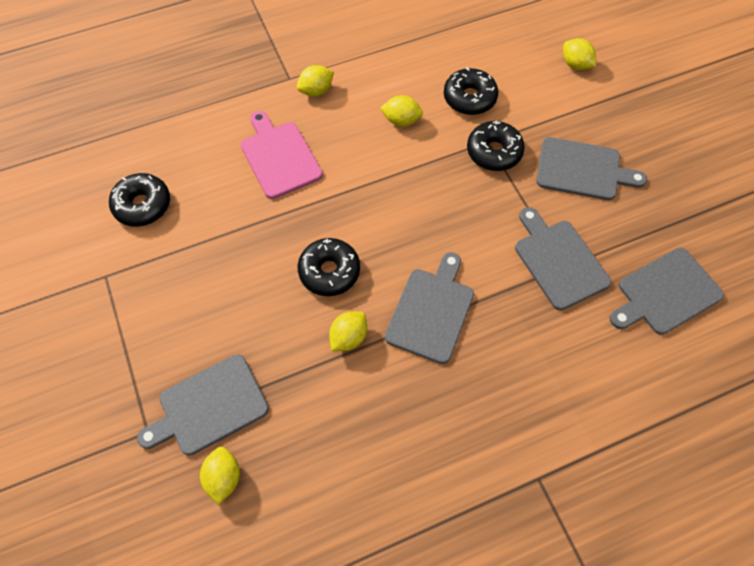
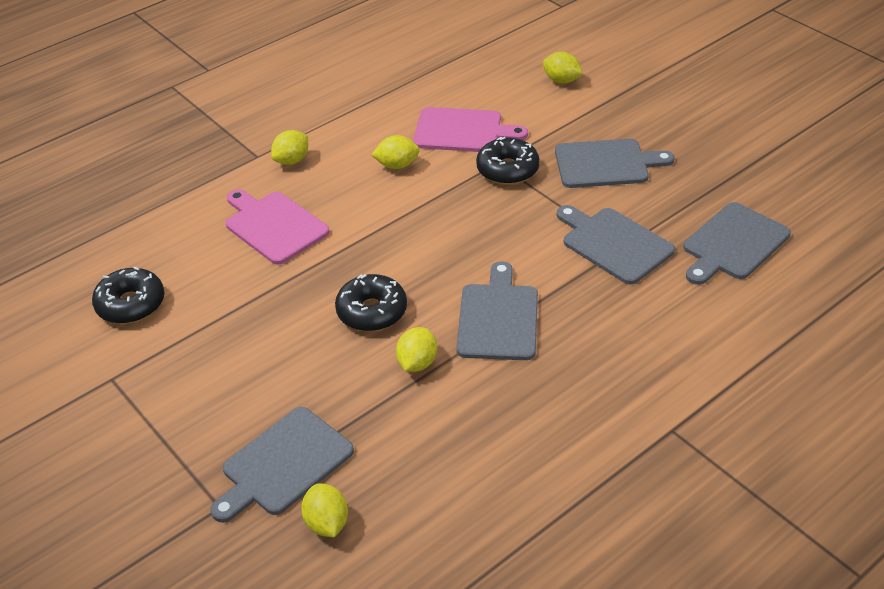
camera: 15 degrees left, 20 degrees down
(469, 98) = (462, 131): black donut -> pink cutting board

